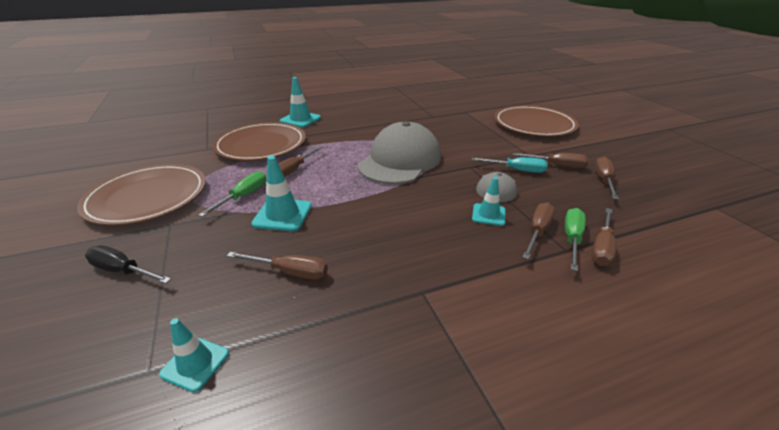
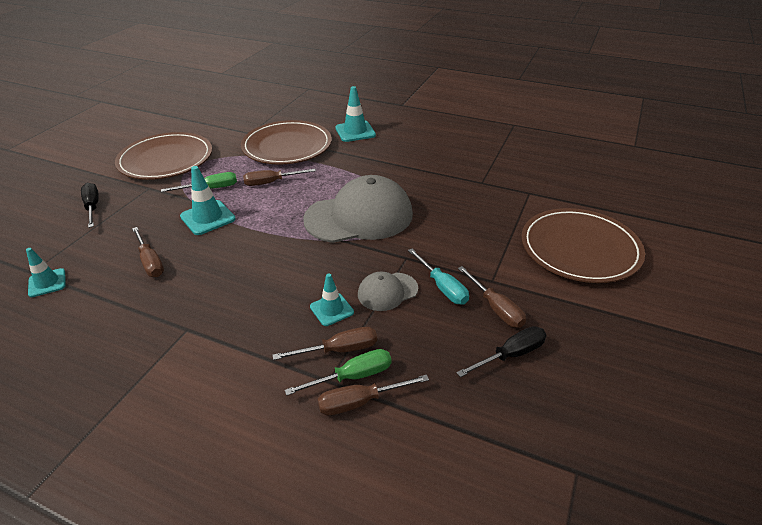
camera: 45 degrees right, 5 degrees up
(603, 180) = (511, 355): brown screwdriver -> black screwdriver

